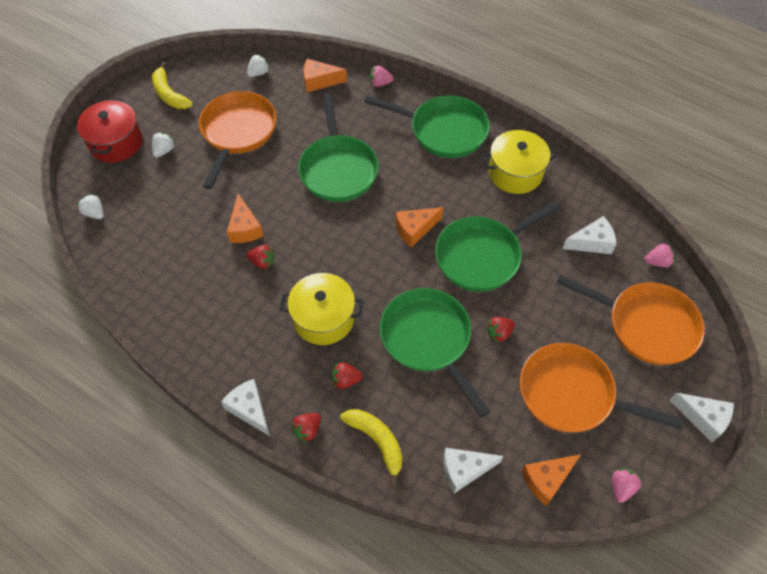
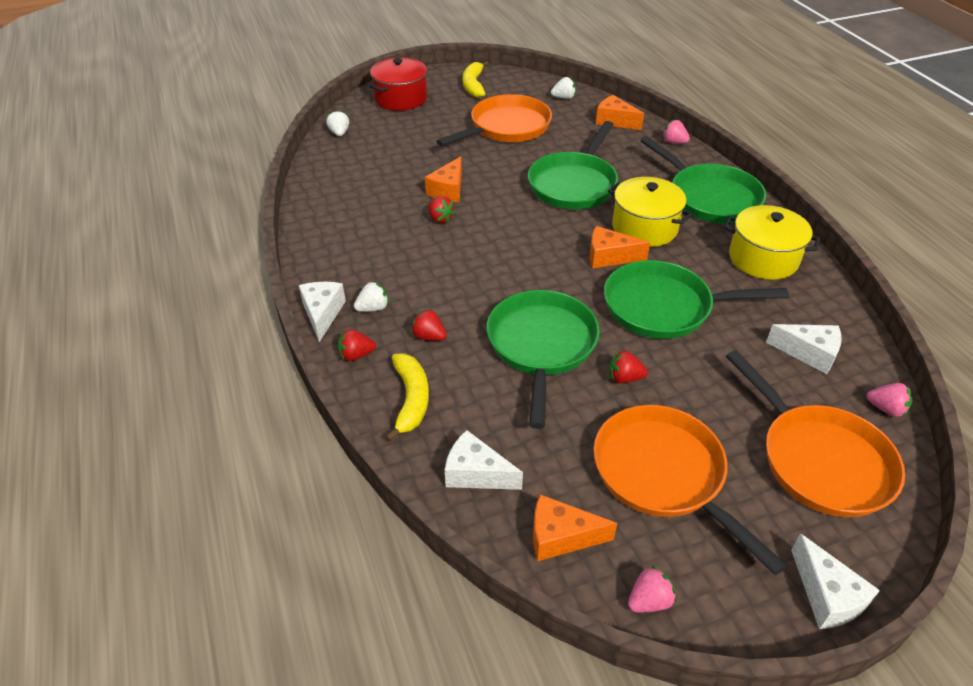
camera: 35 degrees right, 15 degrees down
(164, 151) = (433, 117): white strawberry -> white strawberry (373, 308)
(323, 318) = (454, 281): yellow pot -> yellow pot (644, 228)

